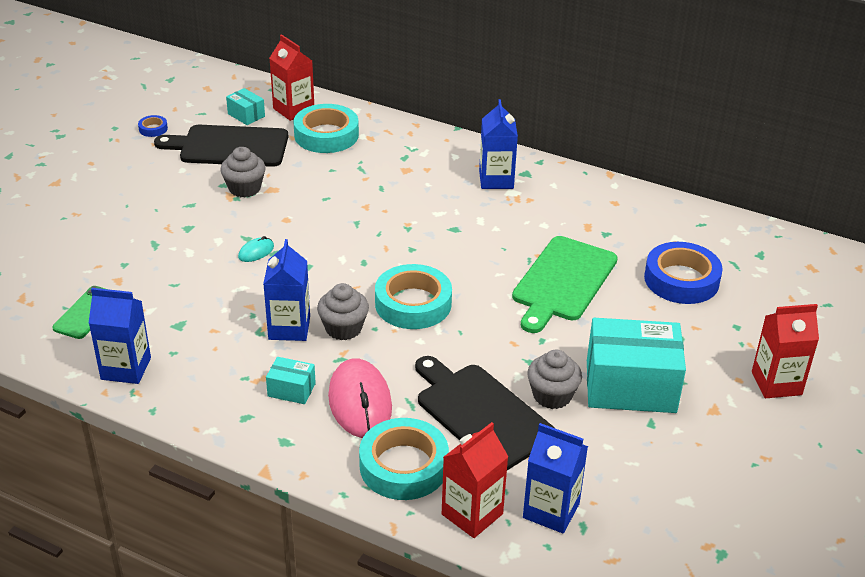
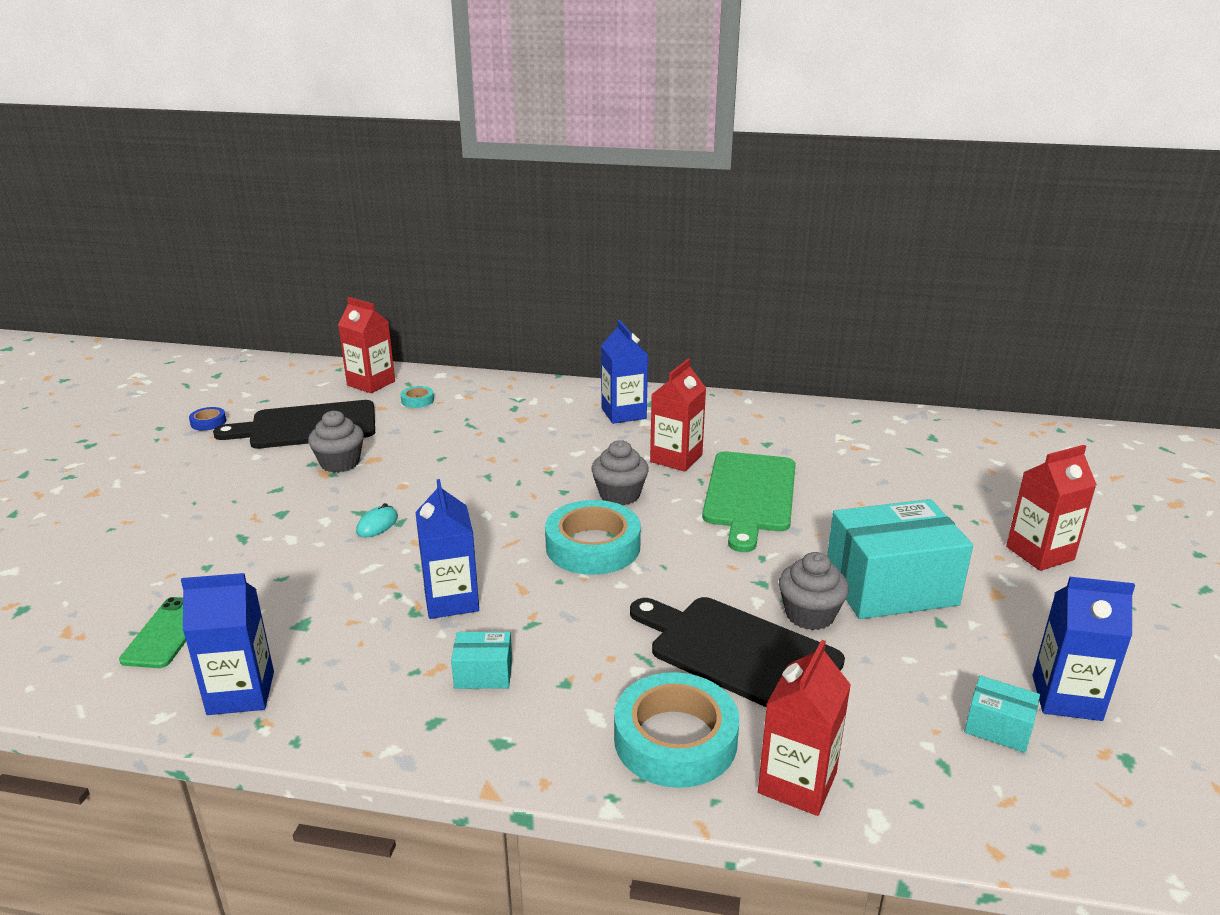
camera: 15 degrees left, 10 degrees down
(246, 115) = (317, 395): turquoise box -> turquoise box (998, 728)
(326, 135) = (417, 400): turquoise tape -> turquoise tape, size x0.44
(343, 328) = (520, 588): grey cupcake -> grey cupcake (619, 495)
(360, 402) = (580, 670): pink mouse -> none
(519, 234) = (676, 458): none -> red carton
(551, 511) = (892, 754): blue carton -> blue carton (1066, 698)
(681, 280) = (871, 472): blue tape -> none

